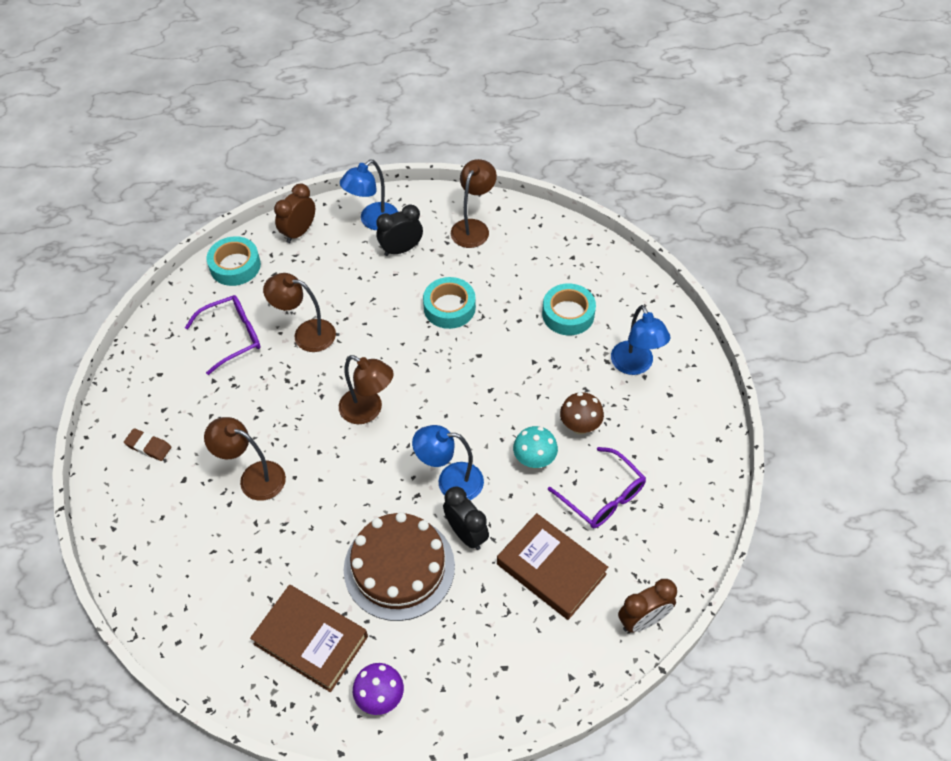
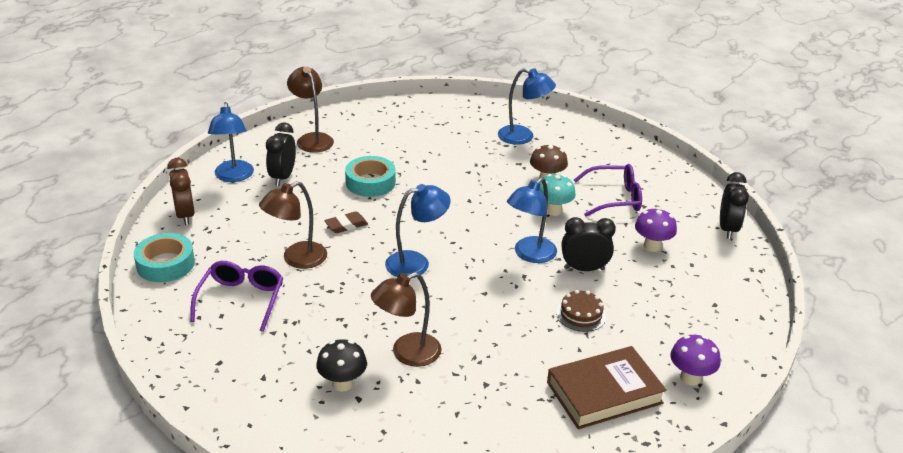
camera: 55 degrees left, 20 degrees down
(148, 446) = (293, 405): brown eraser -> brown eraser (346, 225)
(191, 459) = (342, 383): none -> black mushroom
(368, 411) = (416, 263): brown lamp -> blue lamp
(399, 567) = (581, 314): brown cake -> brown cake, size x0.47
(551, 569) = (652, 246): brown book -> purple mushroom
(568, 314) = (446, 140): turquoise tape -> none
(643, 620) = (727, 229): brown clock -> black clock

